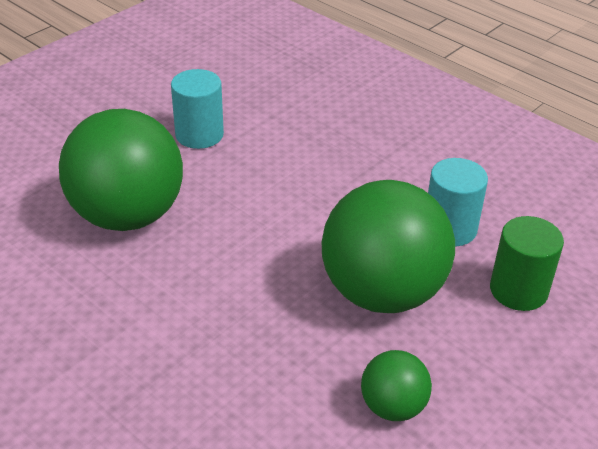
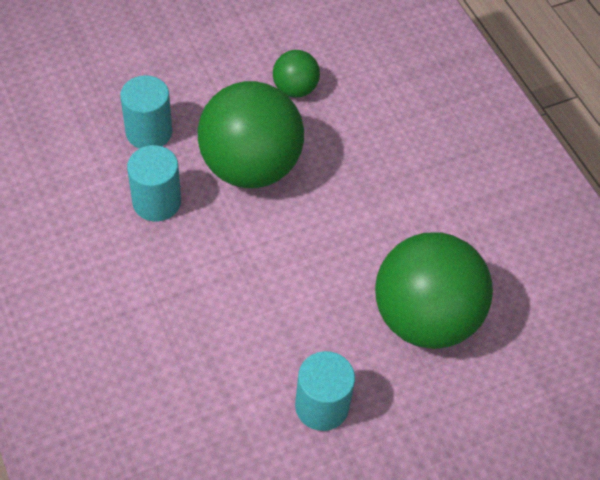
camera: 160 degrees left, 15 degrees up
(518, 290) = (149, 132): green cylinder -> turquoise cylinder

